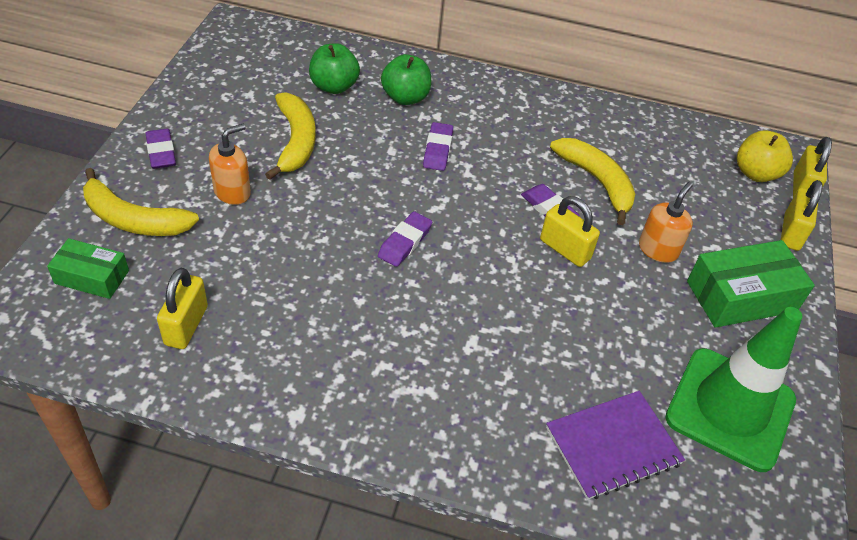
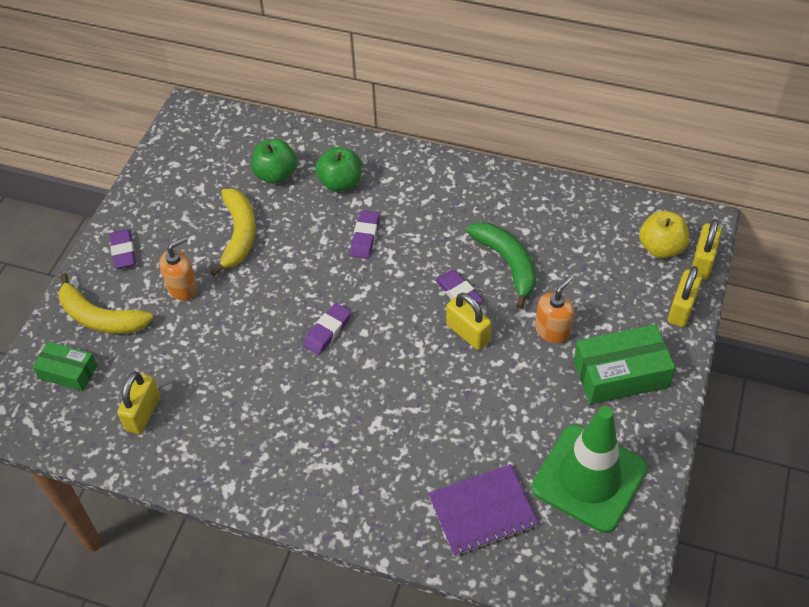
camera: 10 degrees right, 5 degrees up
(597, 182) = (507, 264): yellow banana -> green banana

